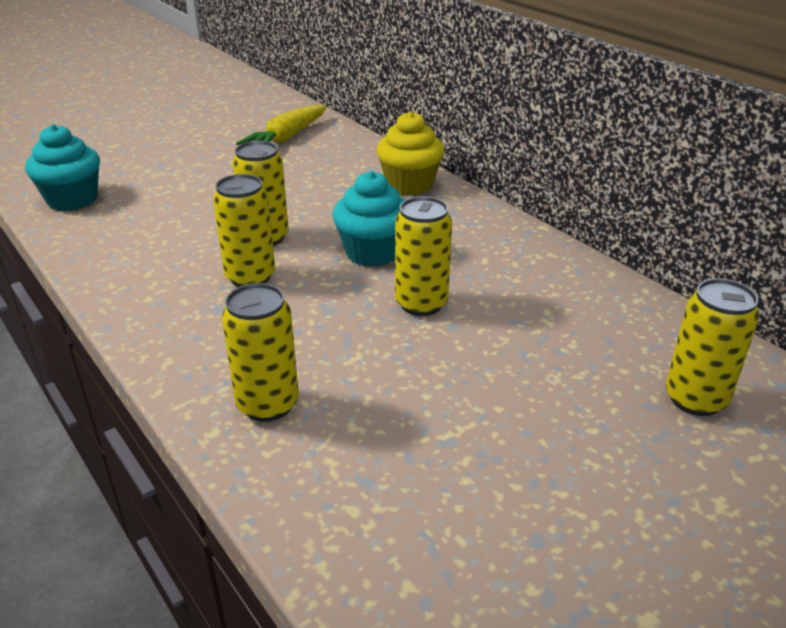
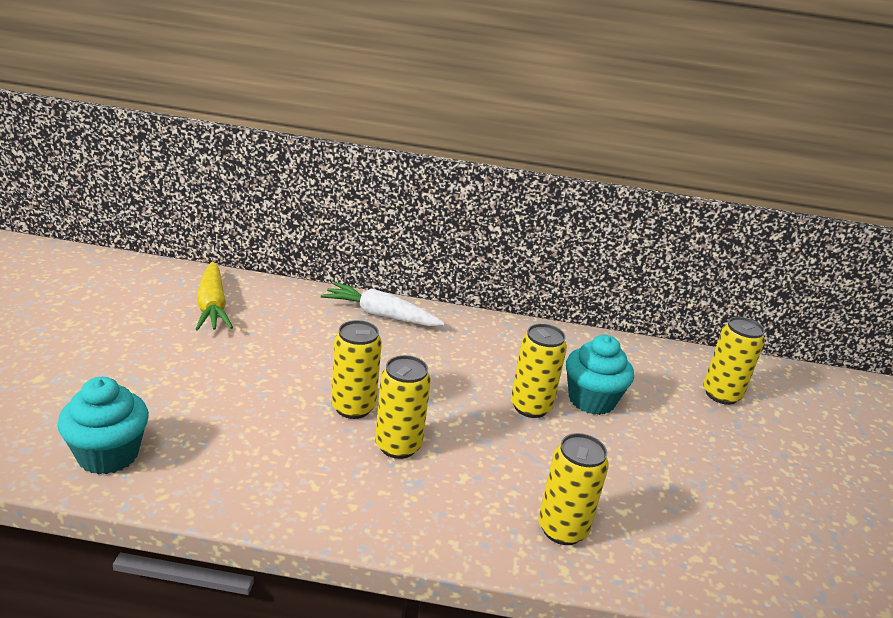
camera: 50 degrees left, 5 degrees down
(372, 252) = (444, 383): turquoise cupcake -> turquoise cupcake (591, 400)
(409, 185) = (381, 315): yellow cupcake -> white carrot

